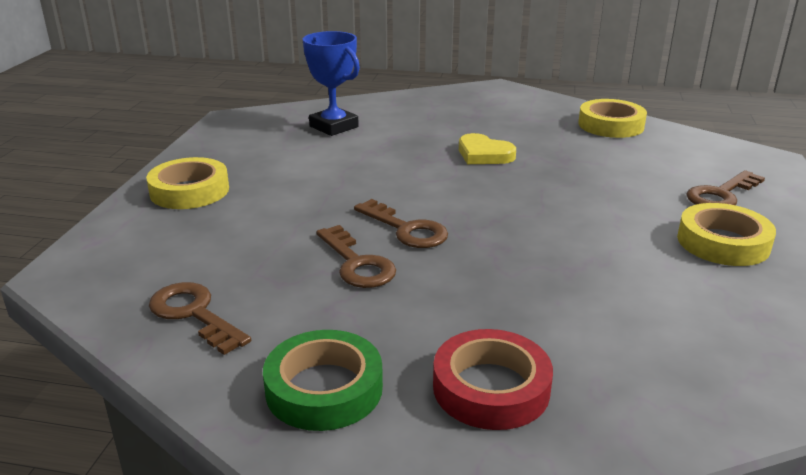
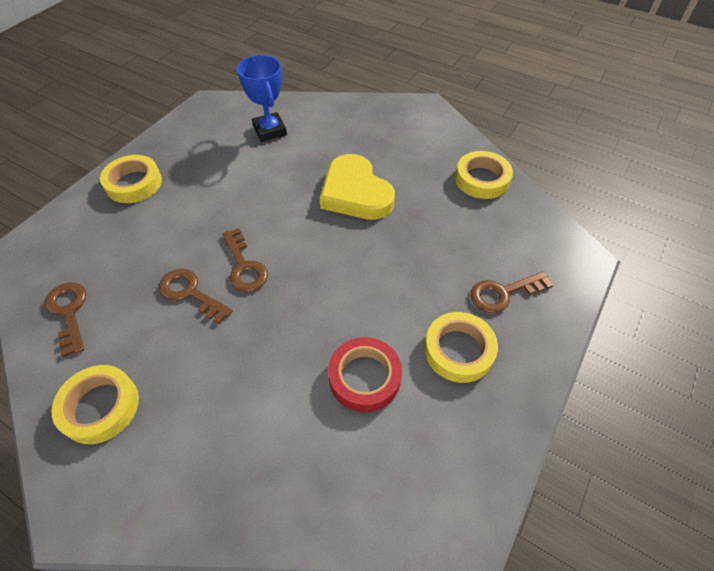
camera: 20 degrees right, 25 degrees up
(324, 388) = (100, 407): green tape -> yellow tape
(357, 263) = (190, 293): brown key -> brown key turned 135 degrees clockwise
(484, 154) = (355, 193): yellow heart -> yellow heart, size x1.72
(491, 388) = (194, 442): red tape -> red tape (364, 377)

